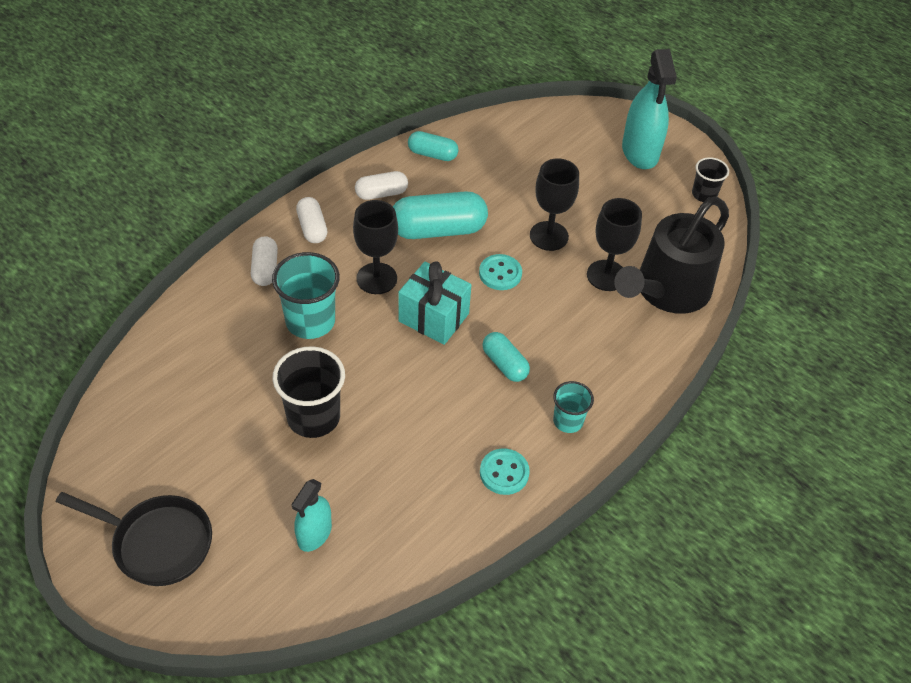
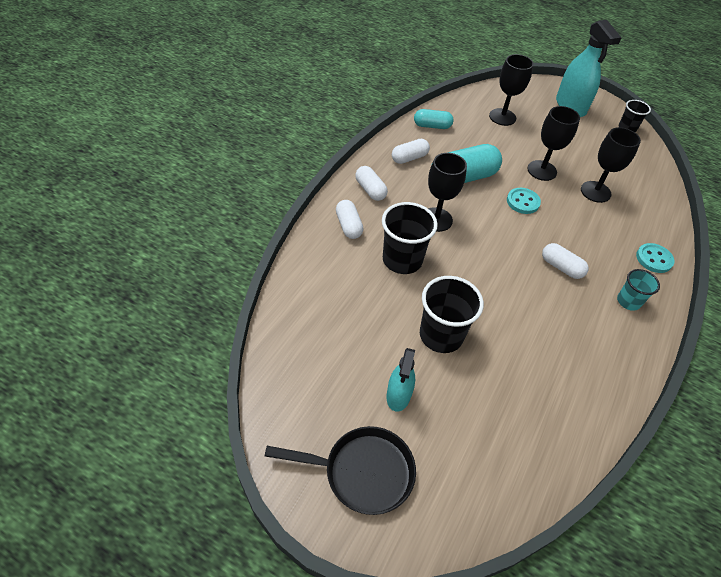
camera: 15 degrees left, 0 degrees up
(310, 321) = (402, 260): turquoise cup -> black cup
(314, 534) = (489, 433): turquoise spray bottle -> turquoise spray bottle (398, 395)
(433, 317) = (492, 241): turquoise gift -> none
(504, 364) = (561, 267): turquoise capsule -> white capsule
(504, 473) = (605, 351): turquoise button -> turquoise button (654, 259)
(534, 155) = (502, 117): none -> black goblet
(667, 290) = (641, 195): black watering can -> none

